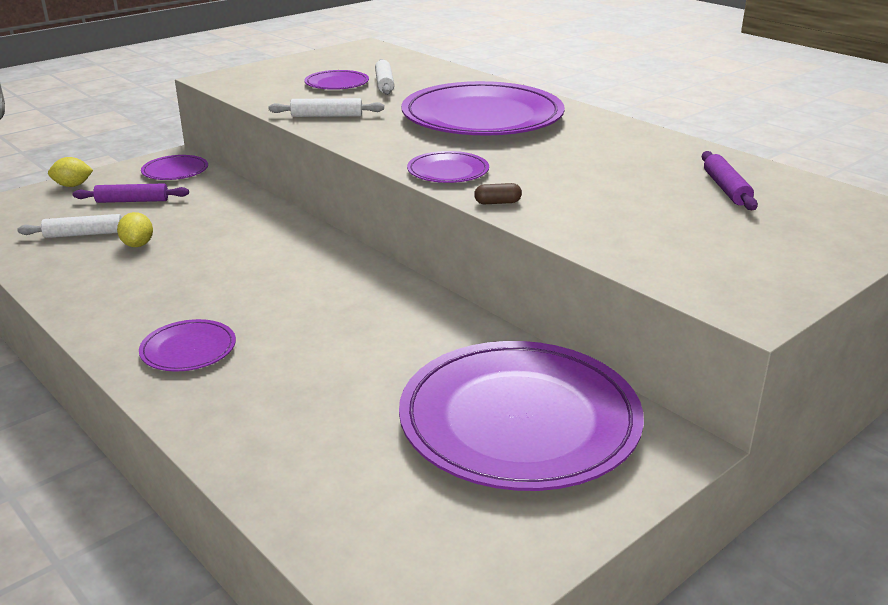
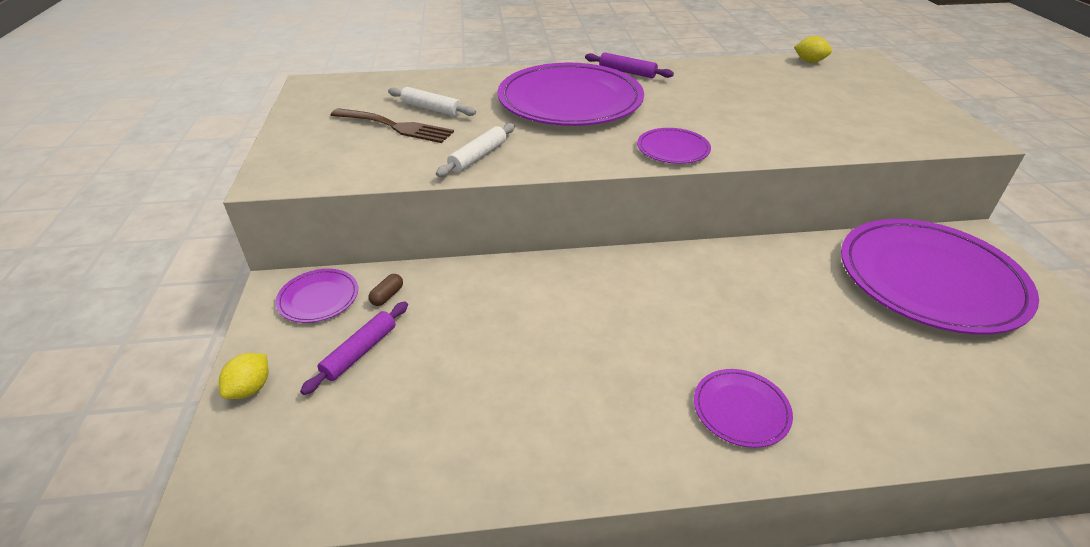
camera: 55 degrees left, 10 degrees up
(84, 234) = (408, 415): white rolling pin -> none
(138, 245) = (481, 380): yellow lemon -> yellow lemon (809, 61)
(337, 83) = (396, 127): purple plate -> brown fork
(497, 202) = (753, 152): brown capsule -> brown capsule (387, 296)
(726, 189) = (788, 80): purple rolling pin -> purple rolling pin (627, 72)

